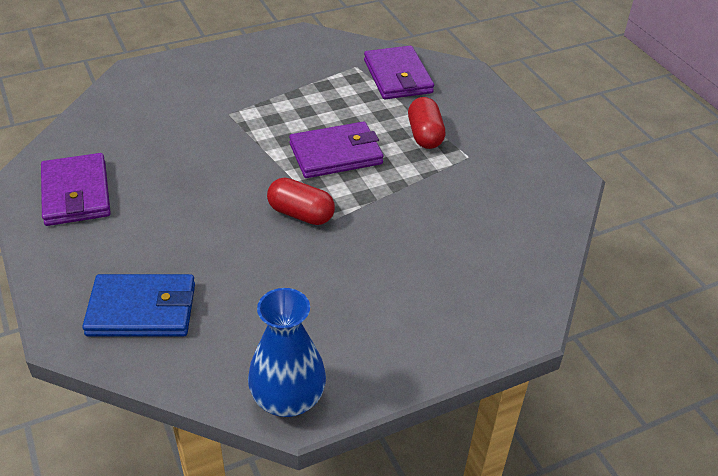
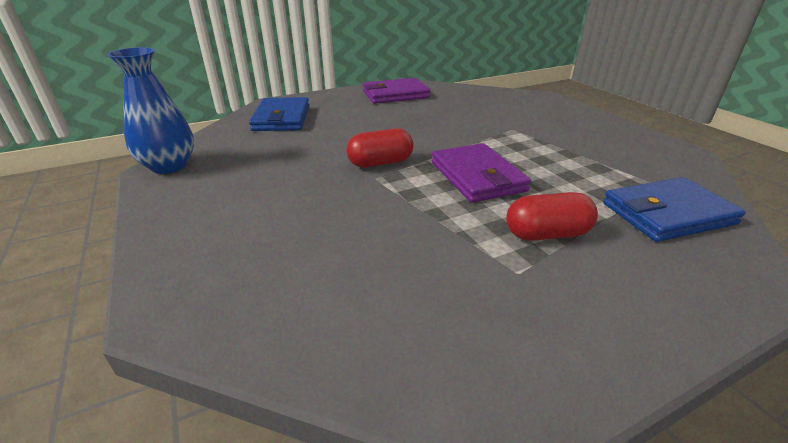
camera: 90 degrees right, 10 degrees down
(301, 214) = (380, 163): red capsule -> red capsule turned 45 degrees clockwise
(397, 77) = (667, 213): purple wallet -> blue wallet

